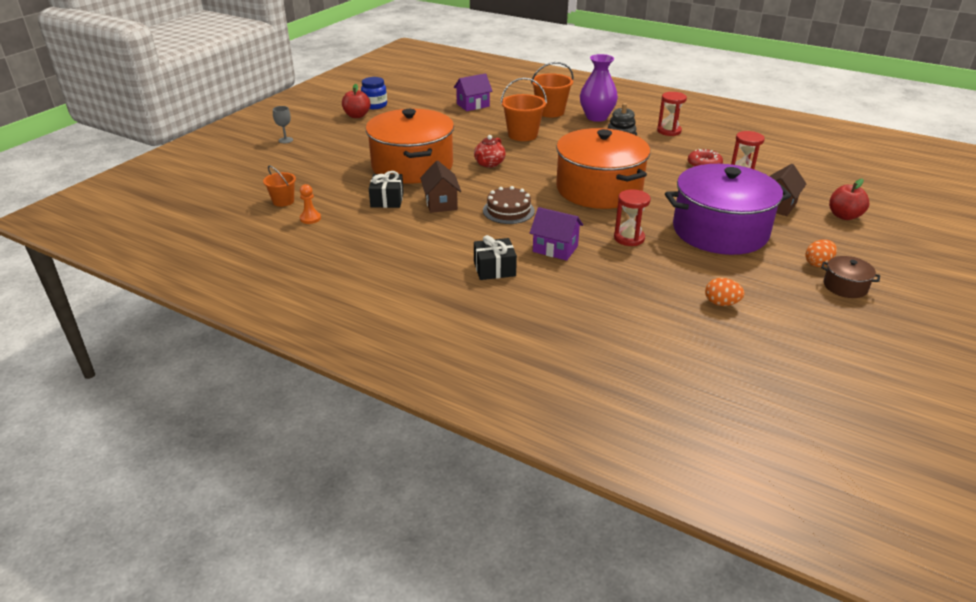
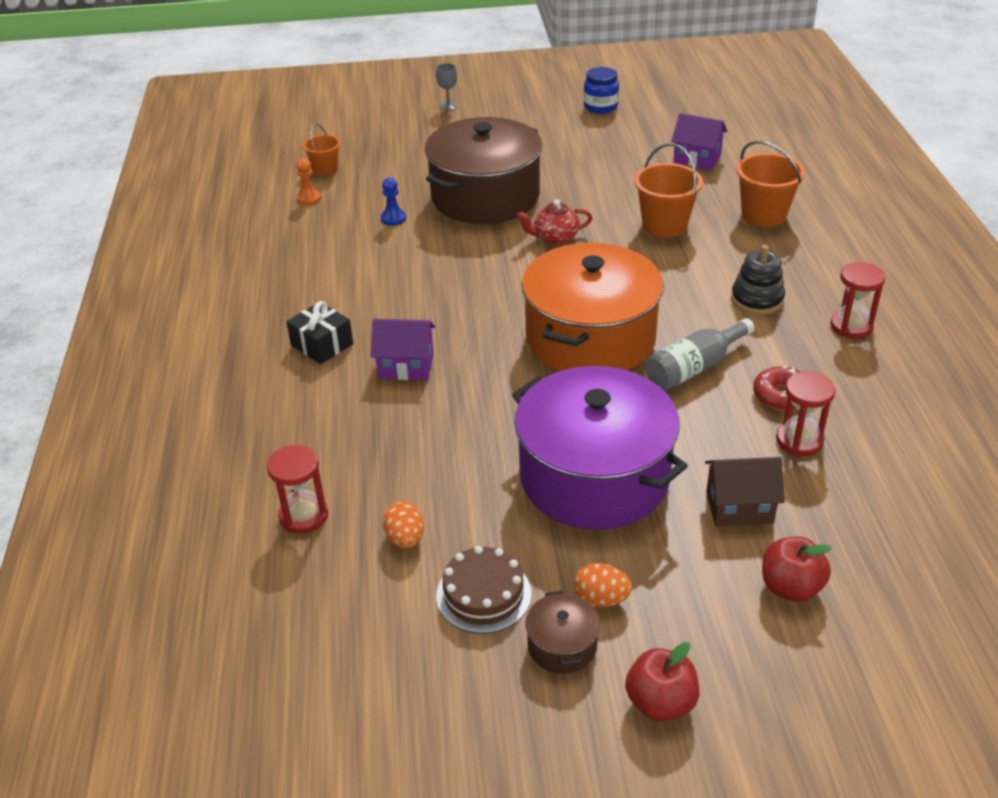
camera: 55 degrees right, 5 degrees up
(357, 116) = (559, 111): red apple -> red apple (660, 703)
(387, 200) = (393, 218): black gift -> blue pawn
(412, 166) = (485, 197): orange pot -> brown pot
(441, 203) = (423, 251): brown house -> none
(508, 211) = (457, 299): brown cake -> brown cake (483, 594)
(555, 249) = (406, 366): purple house -> purple house turned 75 degrees counterclockwise
(596, 117) = (803, 253): purple vase -> none
(629, 238) = (489, 409): red hourglass -> red hourglass (303, 516)
(658, 174) = (694, 367): none -> grey bottle

